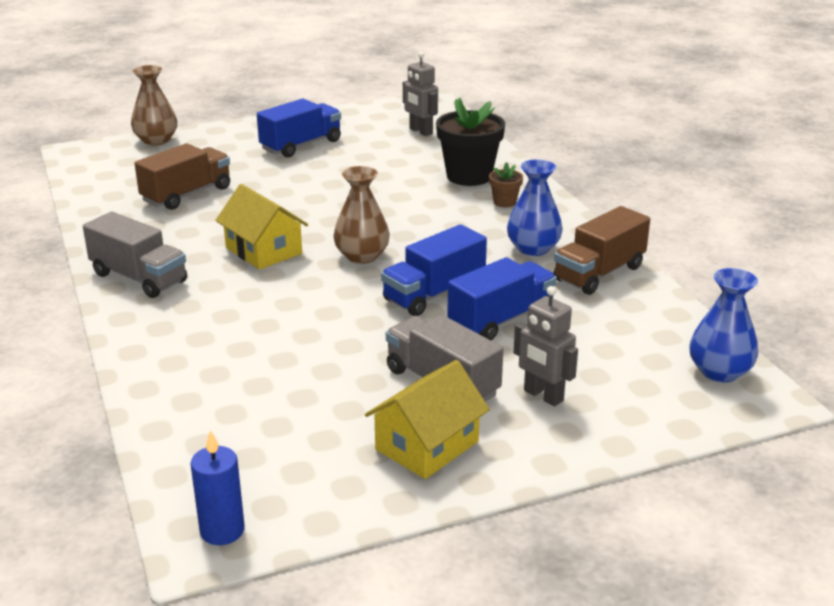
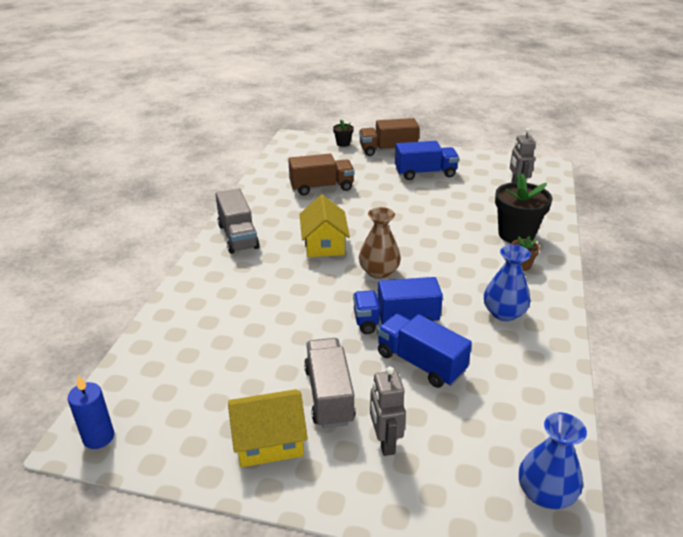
camera: 35 degrees right, 5 degrees up
(156, 140) = (343, 143): brown vase -> black flower pot
(501, 319) = (420, 363): blue truck -> blue truck turned 135 degrees counterclockwise
(599, 273) = (534, 355): brown truck -> brown truck (388, 150)

